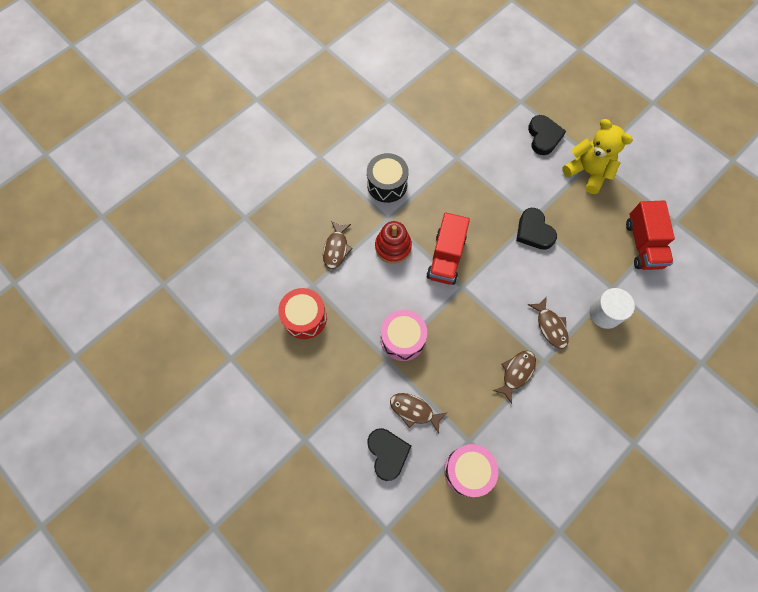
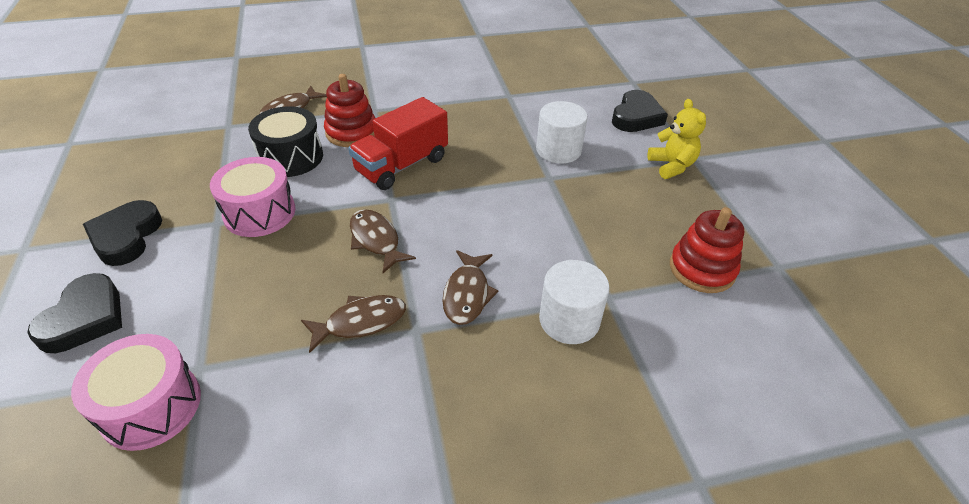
camera: 30 degrees right, 25 degrees down
(305, 318) = (184, 146): red drum -> none
(387, 184) = (405, 86): black drum -> black drum (291, 157)
(414, 410) = (178, 290): brown fish -> brown fish (376, 240)
(521, 193) = (558, 150): none -> white cylinder
(534, 231) = (542, 189): black heart -> black heart (126, 237)
(587, 172) = (671, 166): yellow teddy bear -> yellow teddy bear, size x0.65
(643, 244) = (702, 269): red truck -> red stacking toy

